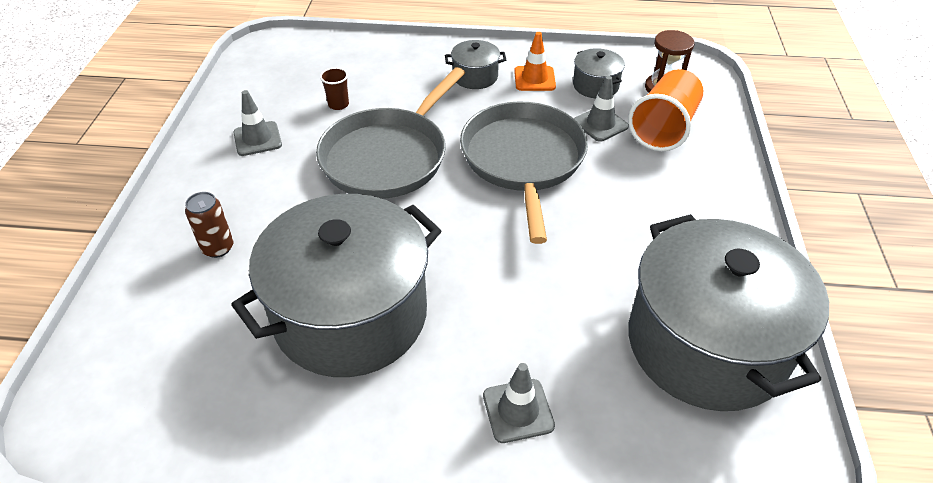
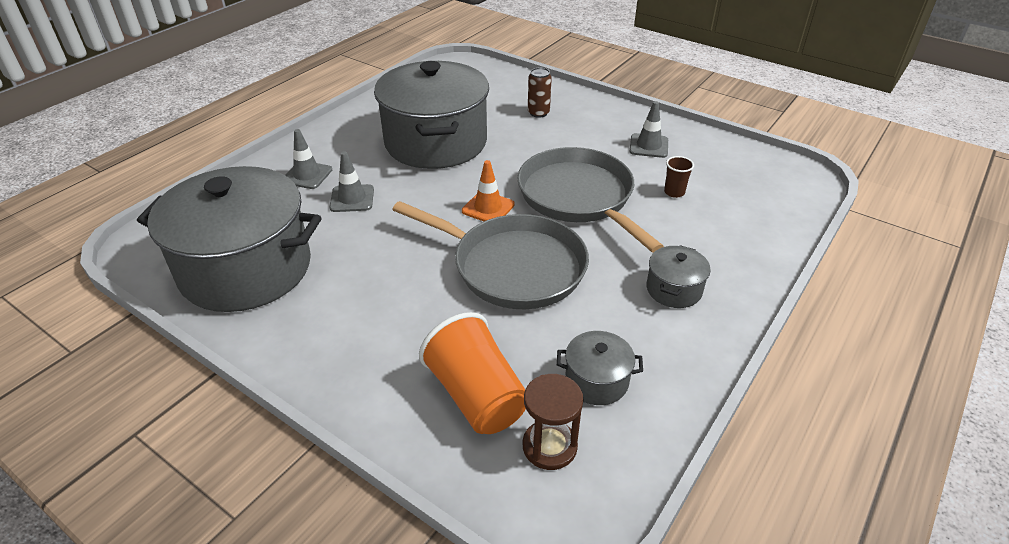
camera: 120 degrees right, 5 degrees down
(534, 79) = (643, 334): orange traffic cone -> orange traffic cone (488, 208)
(600, 124) = (524, 346): grey traffic cone -> grey traffic cone (352, 199)

